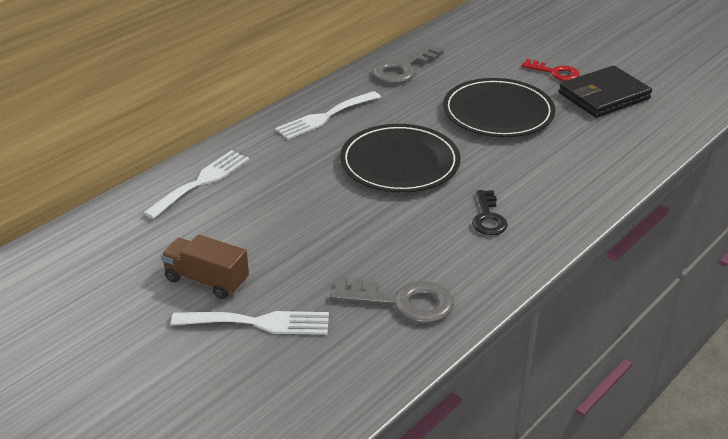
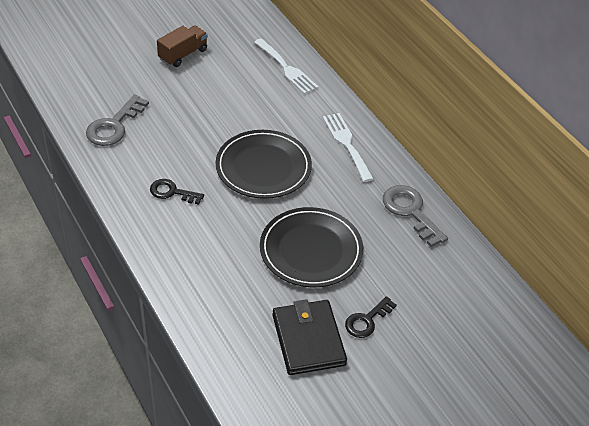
camera: 105 degrees right, 10 degrees up
(258, 323) = (134, 67): white fork -> none
(555, 72) = (367, 320): red key -> black key

